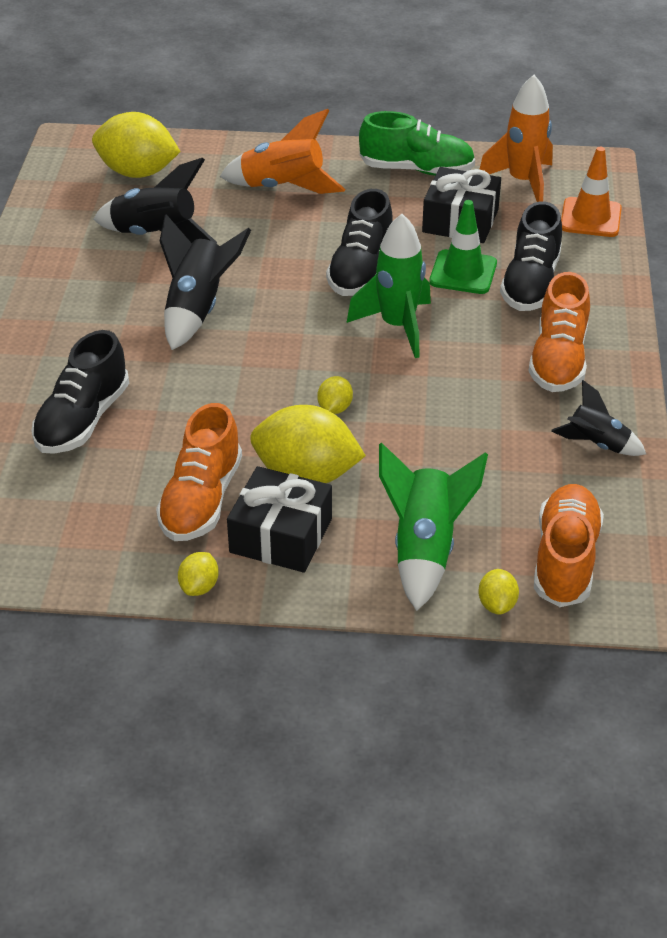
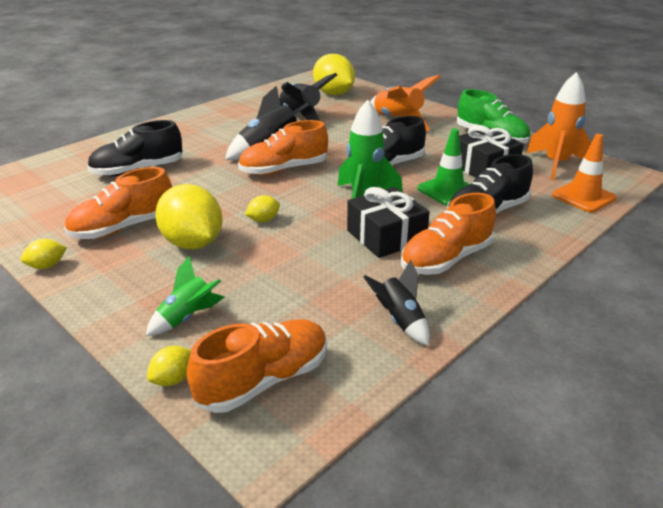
camera: 40 degrees right, 10 degrees down
(257, 330) = (284, 170): none -> orange shoe
(281, 535) = (127, 265): black gift -> black gift (386, 236)
(424, 549) = (187, 317): green rocket -> green rocket, size x0.61

